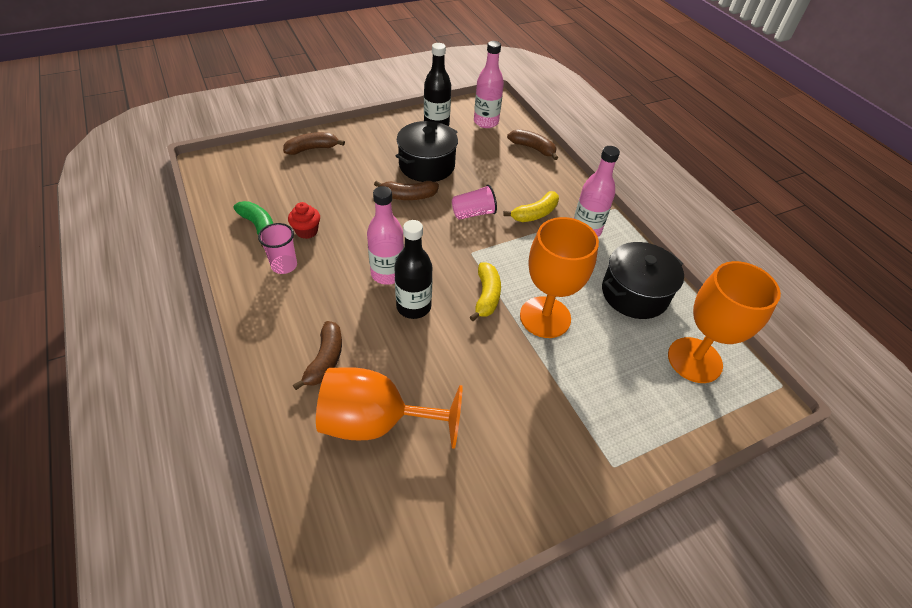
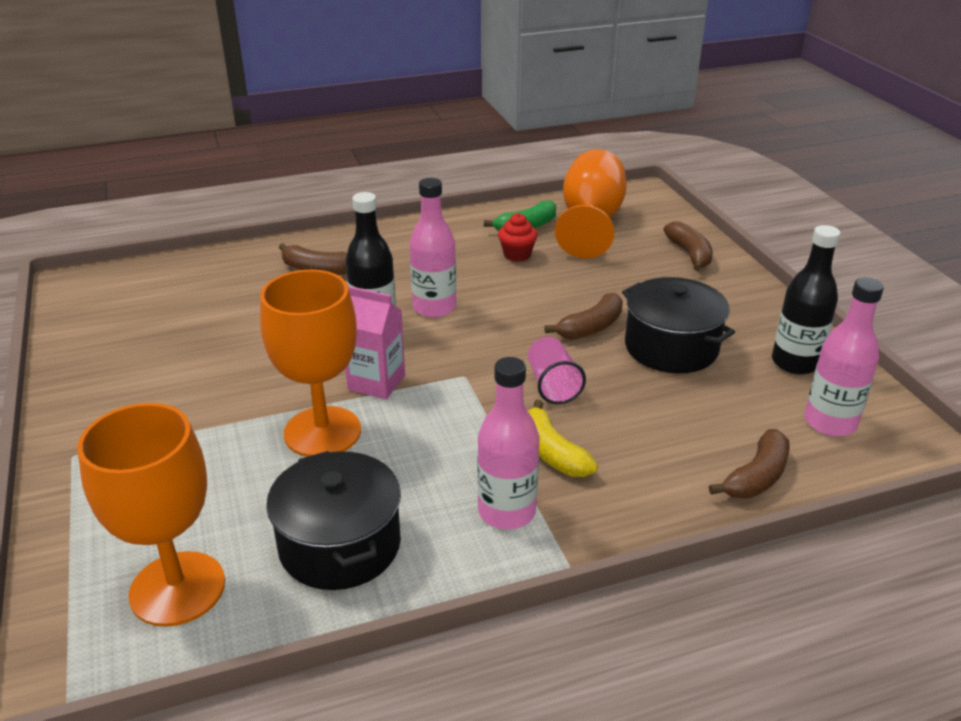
camera: 100 degrees right, 15 degrees down
(284, 265) = (460, 243): pink cup -> none
(376, 422) = (227, 298): orange goblet -> orange goblet (590, 223)
(408, 196) = (591, 327): brown banana -> brown banana turned 135 degrees counterclockwise
(486, 296) = (376, 382): yellow banana -> pink carton

